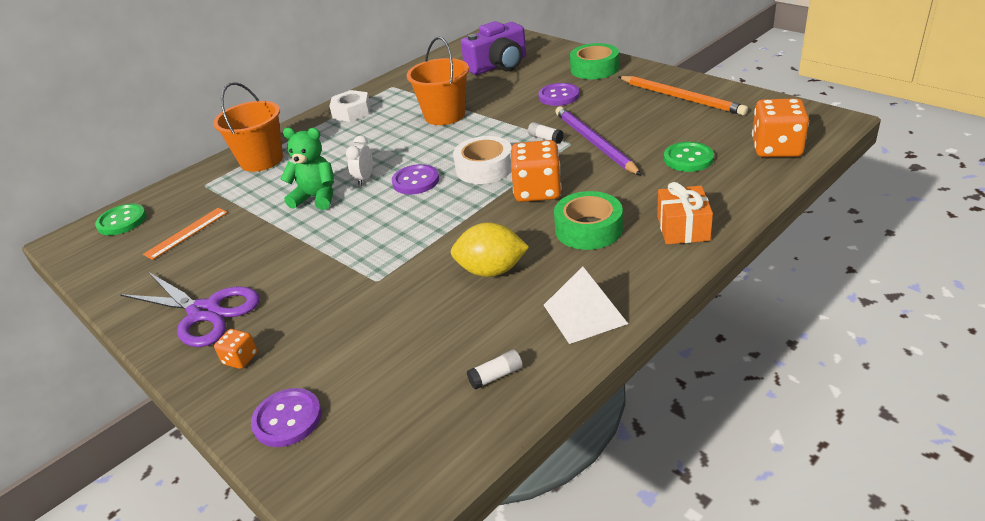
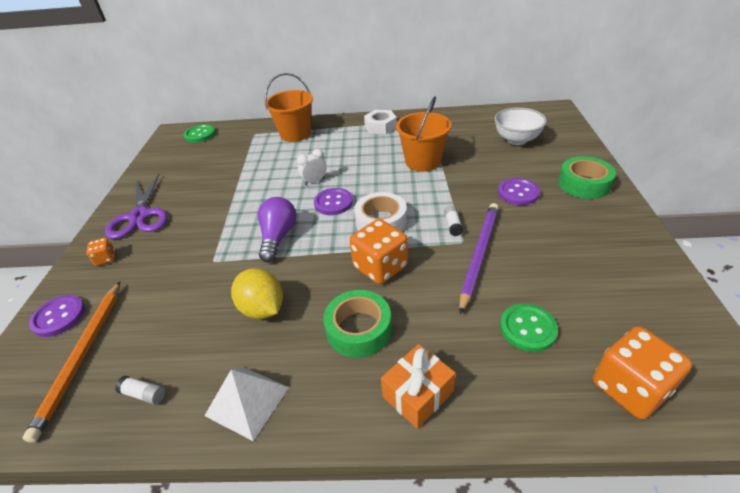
camera: 45 degrees right, 5 degrees up
(187, 233) = (205, 160): orange ruler -> none
(316, 198) = (277, 178): green teddy bear -> none
(410, 229) = (278, 237): none -> purple light bulb
(498, 65) = (516, 140): purple camera -> white bowl
(681, 98) = (617, 261): orange pencil -> orange pencil (82, 356)

